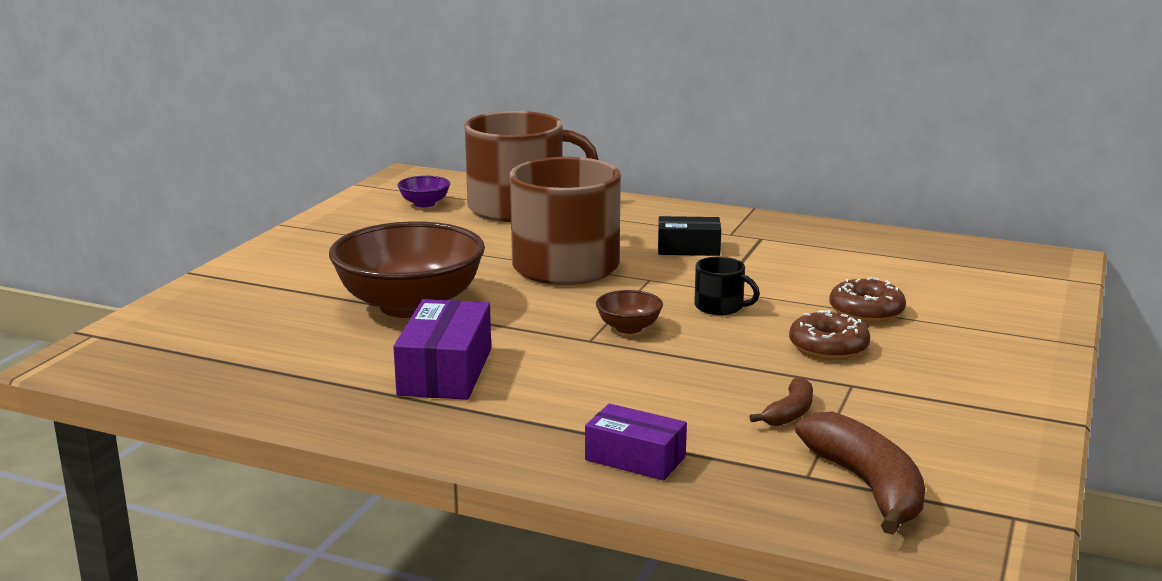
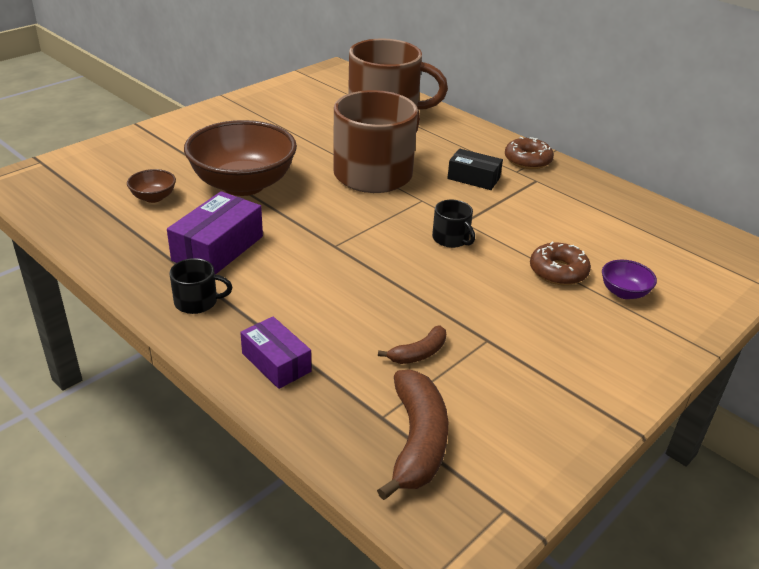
camera: 20 degrees right, 15 degrees up
(424, 204) = (325, 97): purple bowl -> purple bowl (624, 292)
(475, 426) = (197, 302): none -> black mug
(628, 328) = (370, 241): brown bowl -> brown bowl (153, 197)
(828, 347) = (500, 298): brown donut -> brown donut (527, 160)

